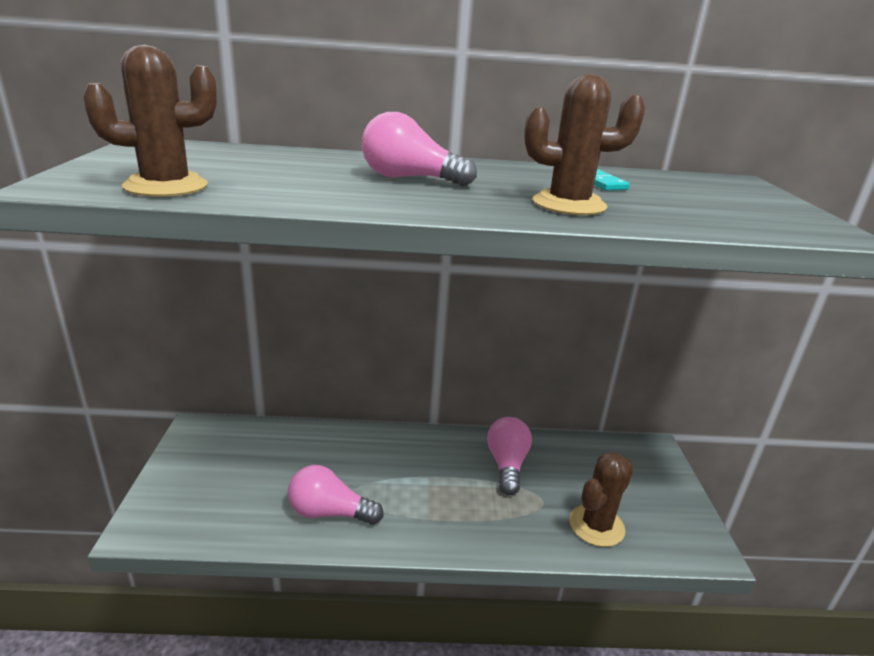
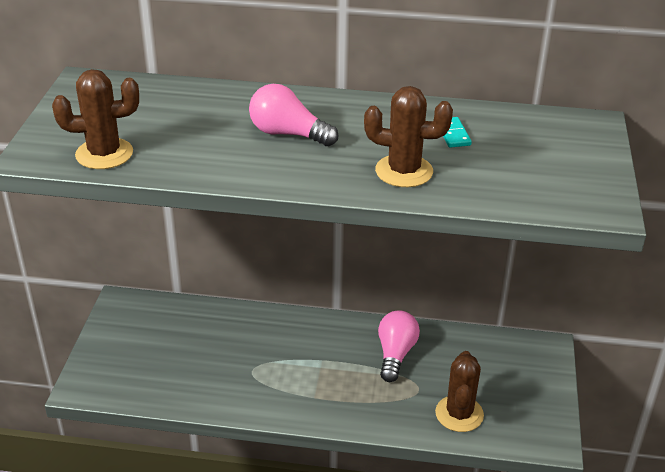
camera: 10 degrees right, 10 degrees up
(329, 512) = (231, 385): pink light bulb -> none
(596, 525) = (459, 414): brown cactus -> brown cactus turned 45 degrees counterclockwise

